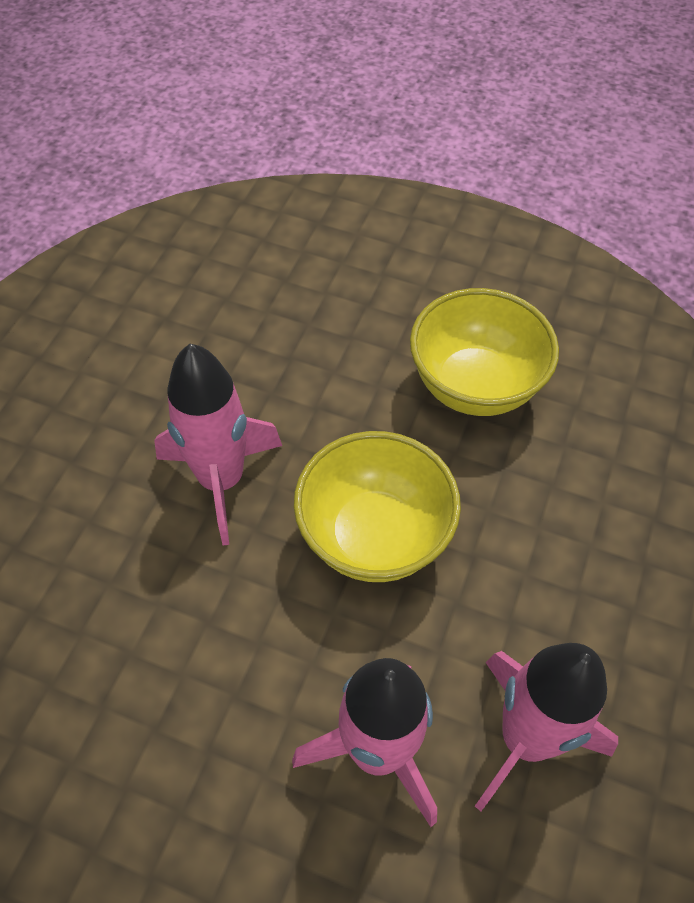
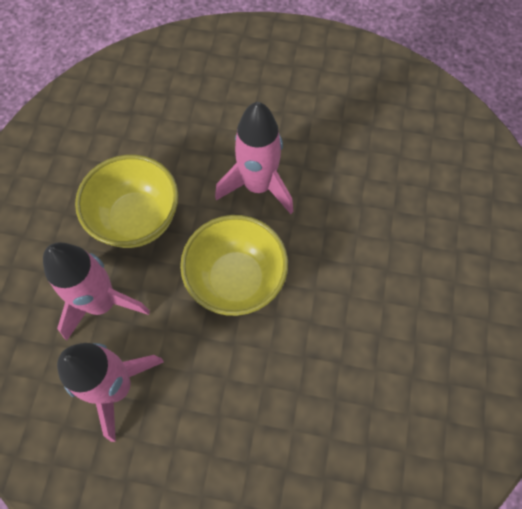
camera: 80 degrees right, 10 degrees up
(474, 386) = (371, 329): yellow bowl -> yellow bowl (137, 219)

